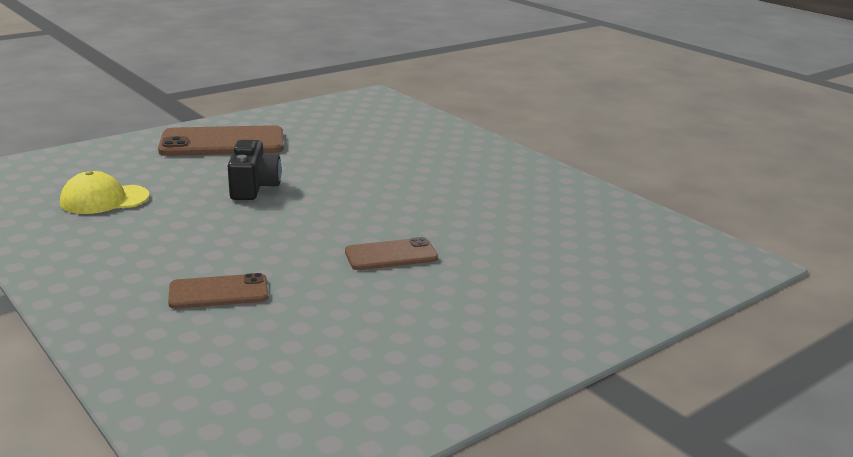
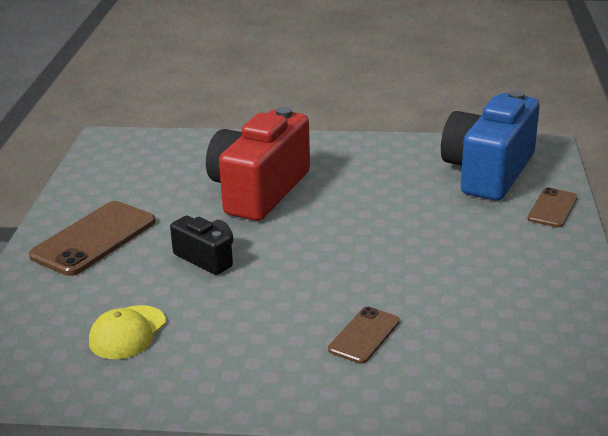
camera: 45 degrees left, 5 degrees up
(391, 255) = (394, 249): brown phone -> brown phone (552, 208)
(392, 168) = (259, 191): none -> red camera
(624, 250) = (488, 172): none -> blue camera

